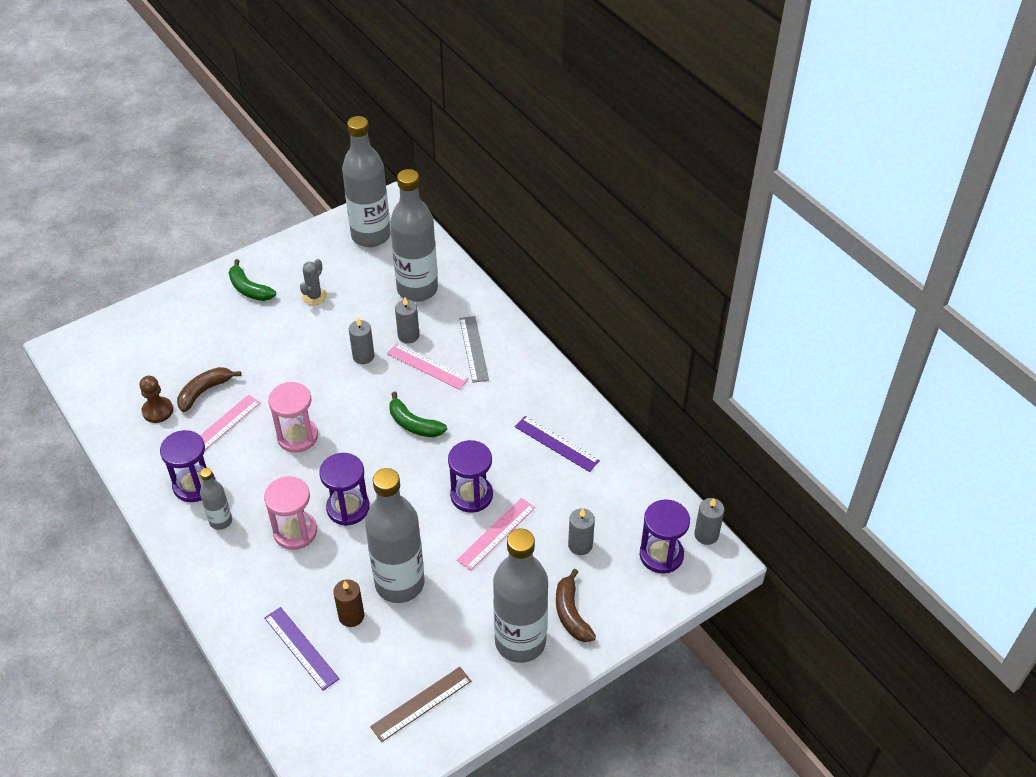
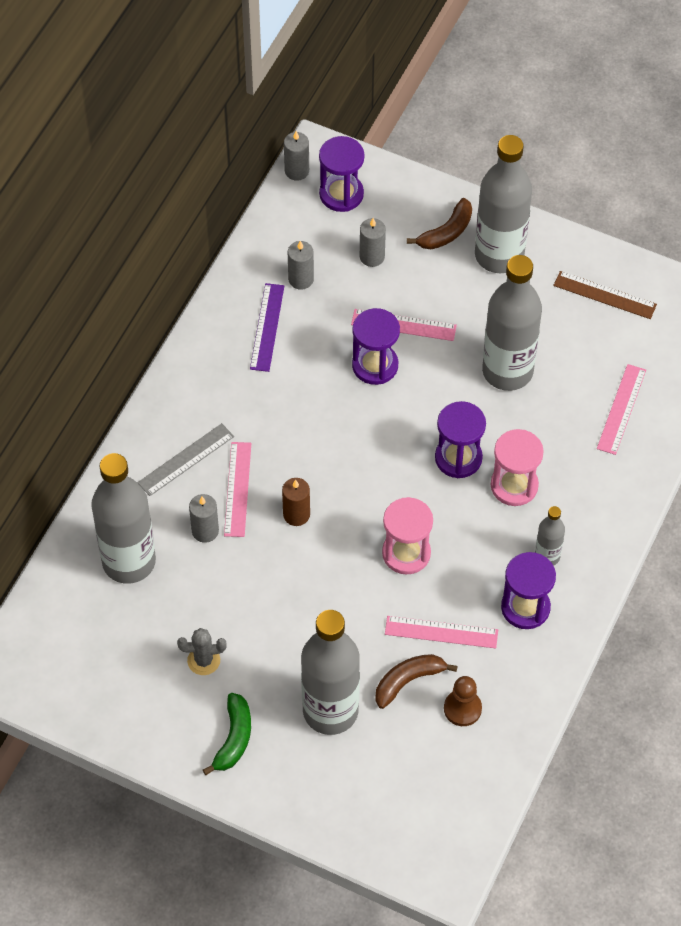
camera: 120 degrees left, 10 degrees up
(204, 391) = (408, 681): brown banana -> brown banana turned 135 degrees clockwise
(301, 648) = (621, 409): purple ruler -> pink ruler
(351, 616) = (565, 389): brown candle -> brown candle (296, 514)
(363, 356) = (261, 557): grey candle -> grey candle (301, 279)
(371, 236) = (67, 661): grey bottle -> grey bottle (330, 711)
(413, 424) = (322, 459): green banana -> none

